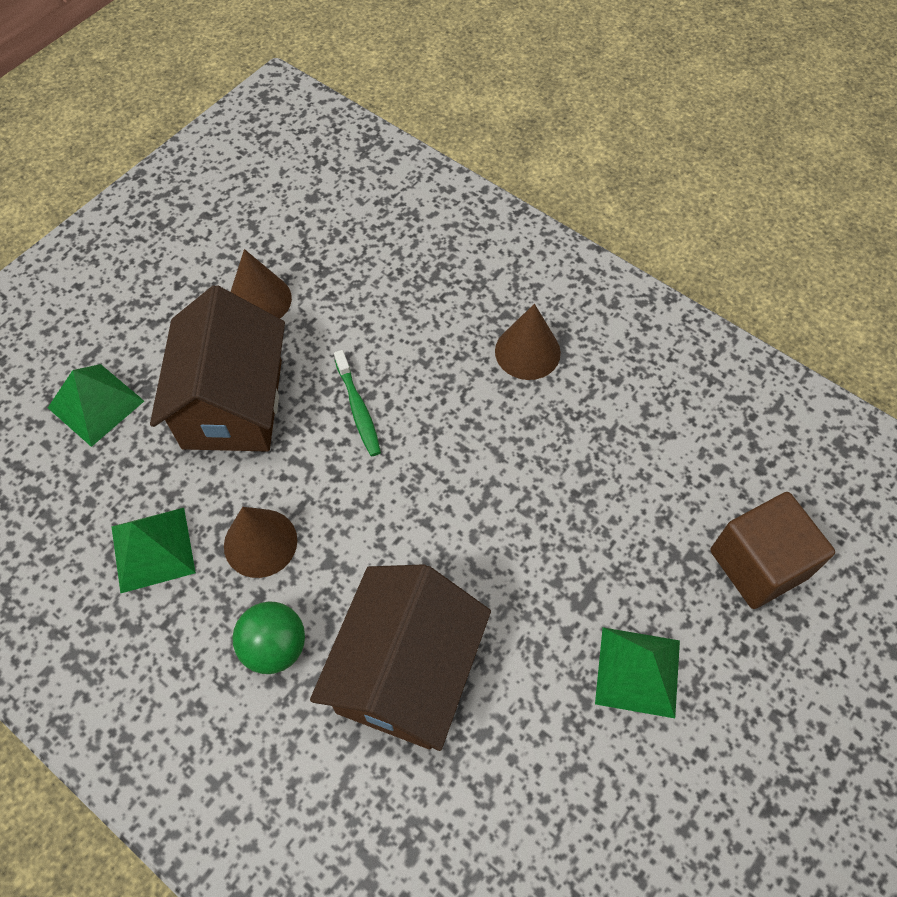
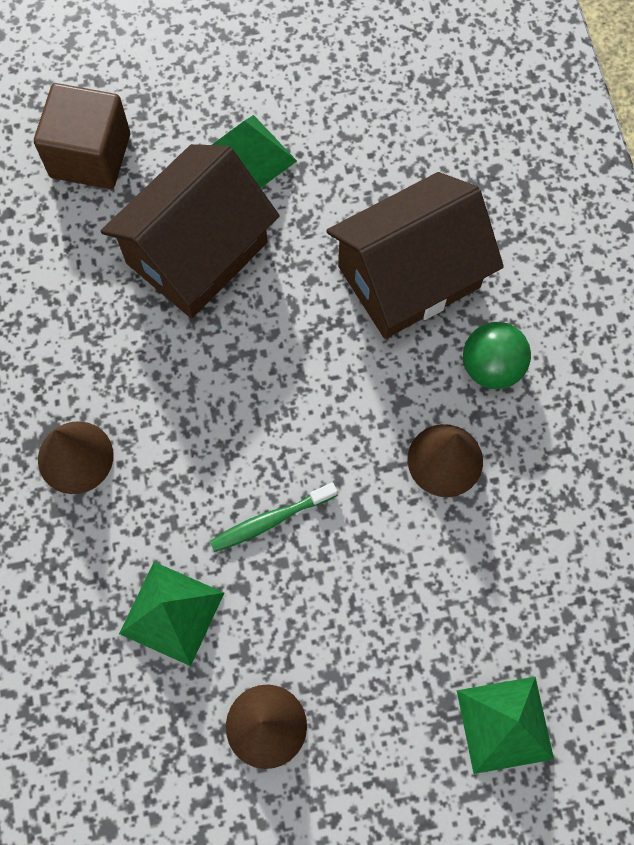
camera: 140 degrees left, 10 degrees up
(152, 549) = (538, 524): green pyramid -> green pyramid (172, 613)
(233, 404) = (376, 618): brown house -> brown house (197, 253)
(358, 409) = (270, 520): green toothbrush -> green toothbrush turned 135 degrees counterclockwise

